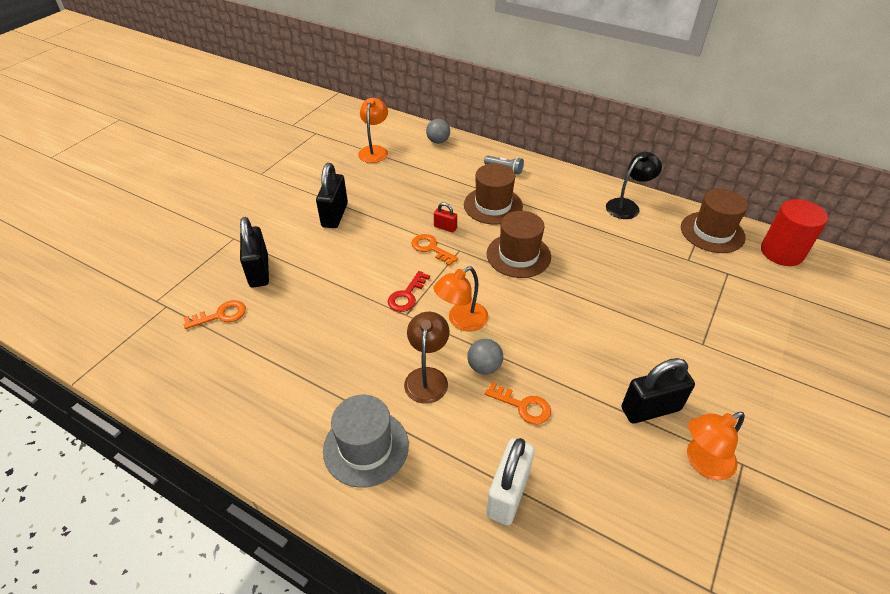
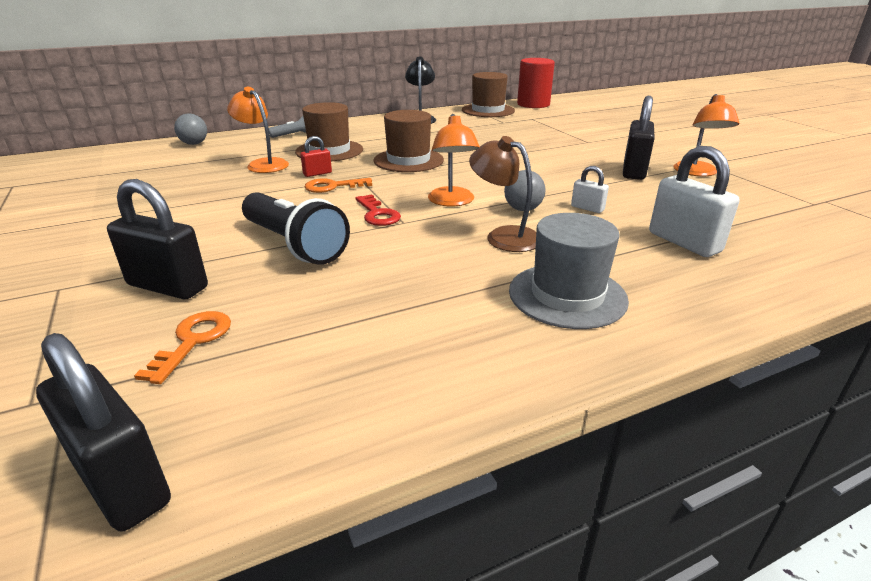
camera: 55 degrees left, 15 degrees down
(335, 215) = (179, 214): black padlock -> black padlock (122, 482)
(336, 285) = (294, 244): none -> black flashlight
(374, 150) = (131, 169): orange lamp -> orange lamp (263, 164)
(523, 406) = (587, 208): orange key -> white padlock

